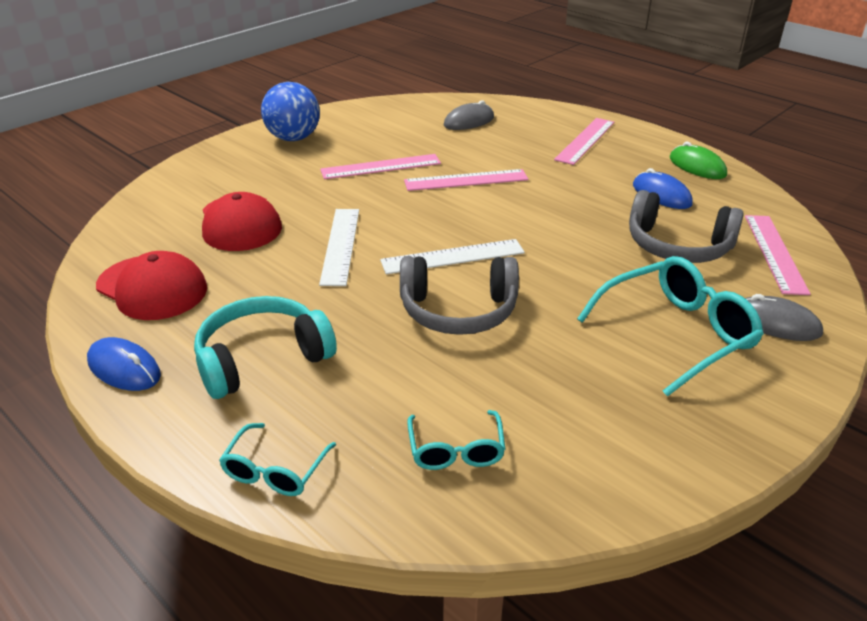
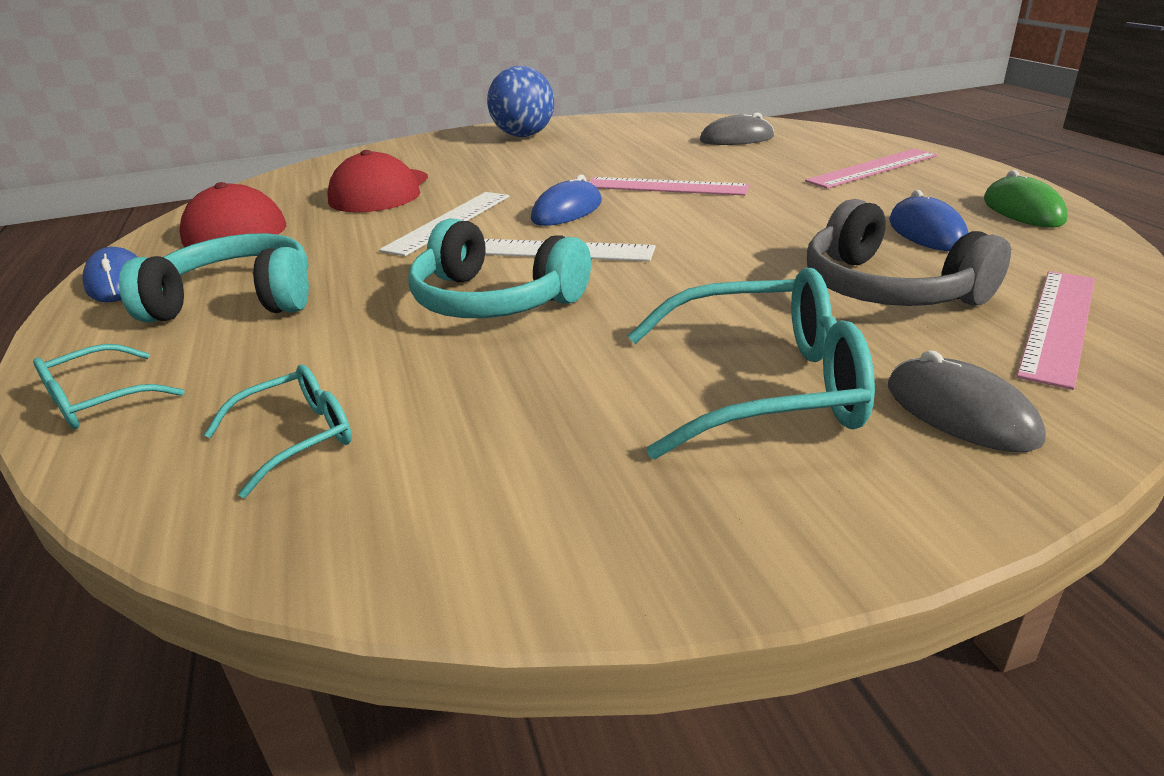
camera: 30 degrees right, 5 degrees down
(381, 167) = (583, 165): pink ruler -> none
(419, 217) = (567, 211): none -> blue mouse
(456, 450) = (296, 438): turquoise glasses -> turquoise glasses turned 150 degrees counterclockwise
(458, 310) = (494, 300): grey headphones -> turquoise headphones

